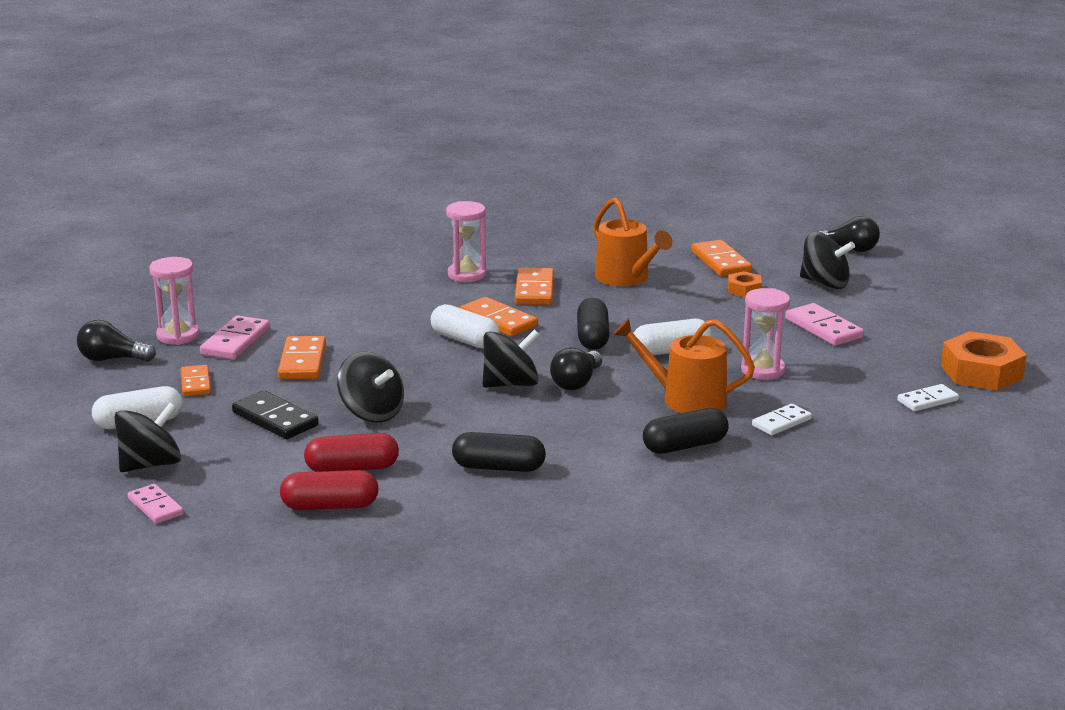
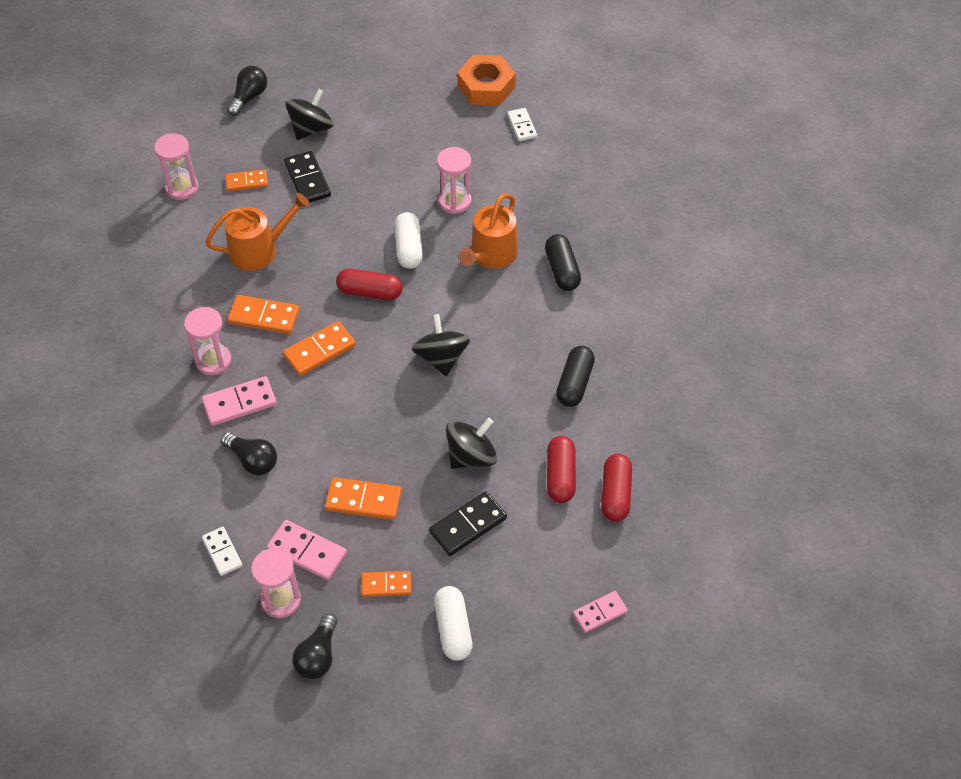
camera: 80 degrees left, 30 degrees up
(150, 464) = (530, 618): black spinning top -> none
(465, 340) = (352, 378): white capsule -> none
(577, 382) = (448, 315): black light bulb -> black light bulb (252, 460)
(592, 337) = (370, 292): black capsule -> red capsule
(692, 235) = (182, 188): none -> pink hourglass
(720, 262) = (246, 182): orange domino -> orange domino, size x0.67
(744, 289) = (307, 179): orange nut -> black domino
(781, 422) = (538, 210): white domino -> white domino (222, 552)
(823, 328) = (393, 150): pink domino -> pink domino (239, 403)

